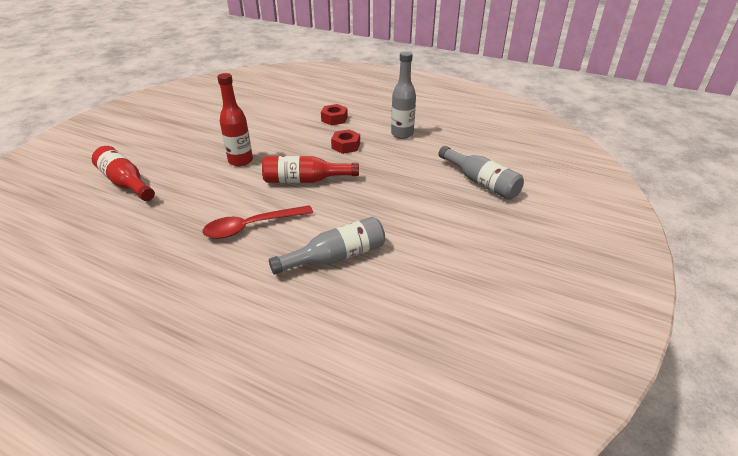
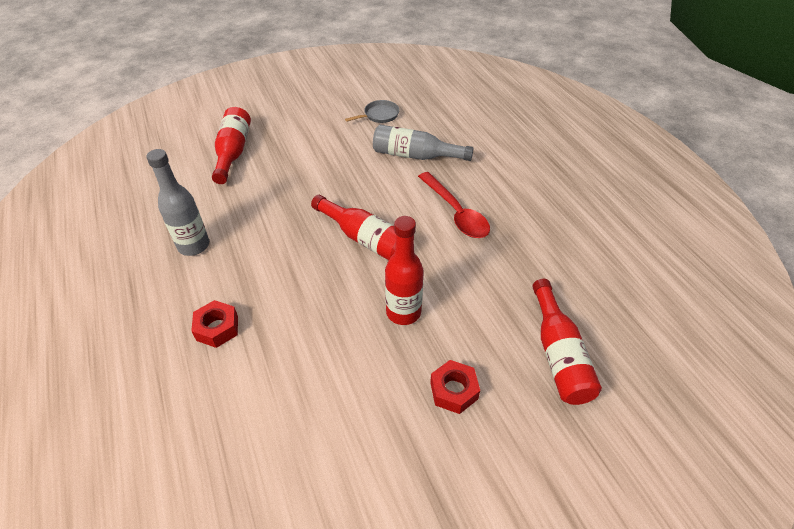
camera: 140 degrees left, 10 degrees up
(251, 227) = (456, 213): red spoon -> red spoon turned 45 degrees clockwise
(346, 146) = (271, 264): red nut -> red nut (453, 390)
(426, 282) = (379, 115): none -> grey pan
(481, 182) = (233, 152): grey bottle -> red bottle

